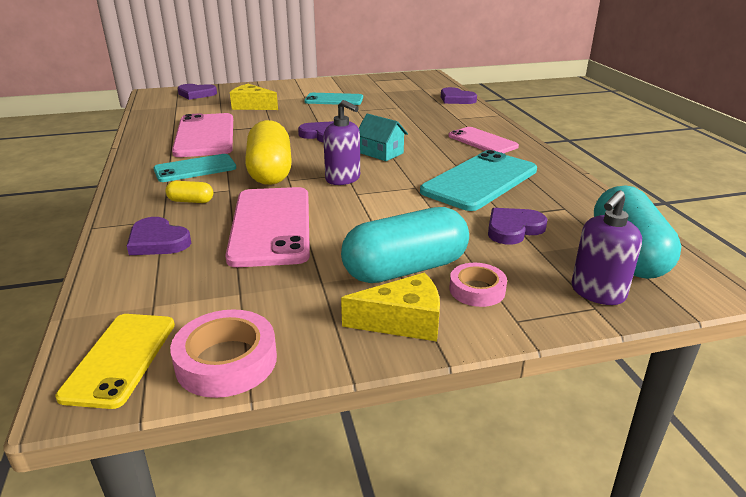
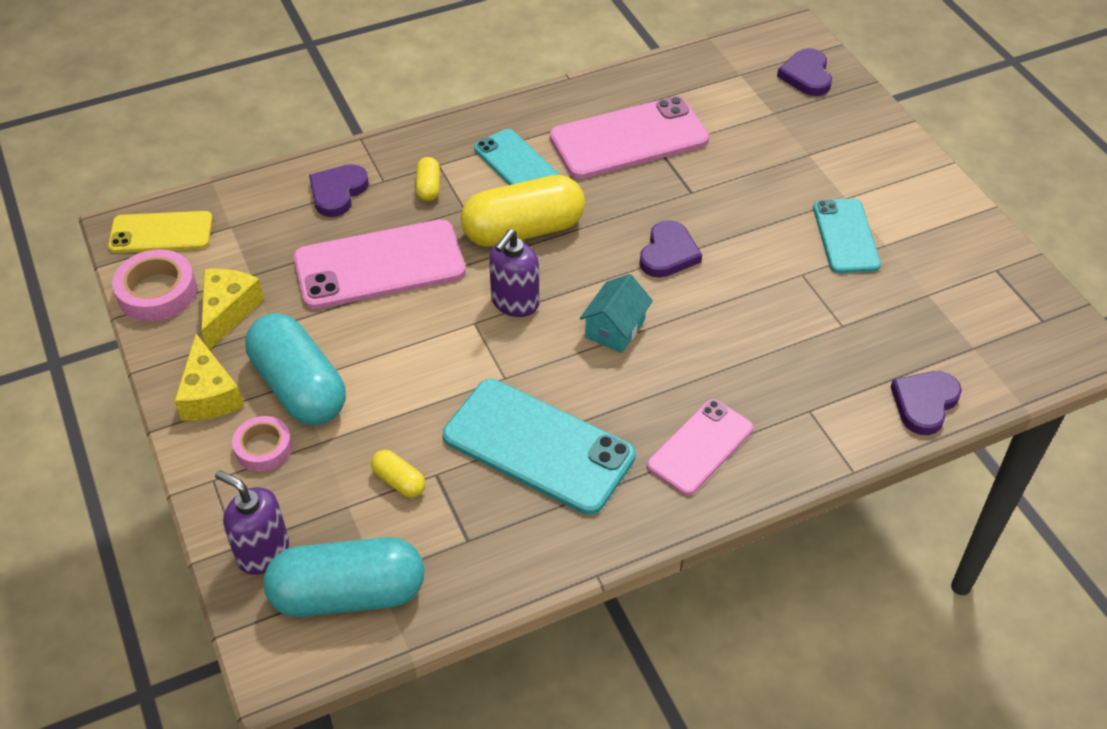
camera: 80 degrees right, 20 degrees up
(252, 106) = (771, 150): yellow cheese -> yellow cheese (228, 311)
(513, 229) = (399, 481): purple heart -> yellow capsule

